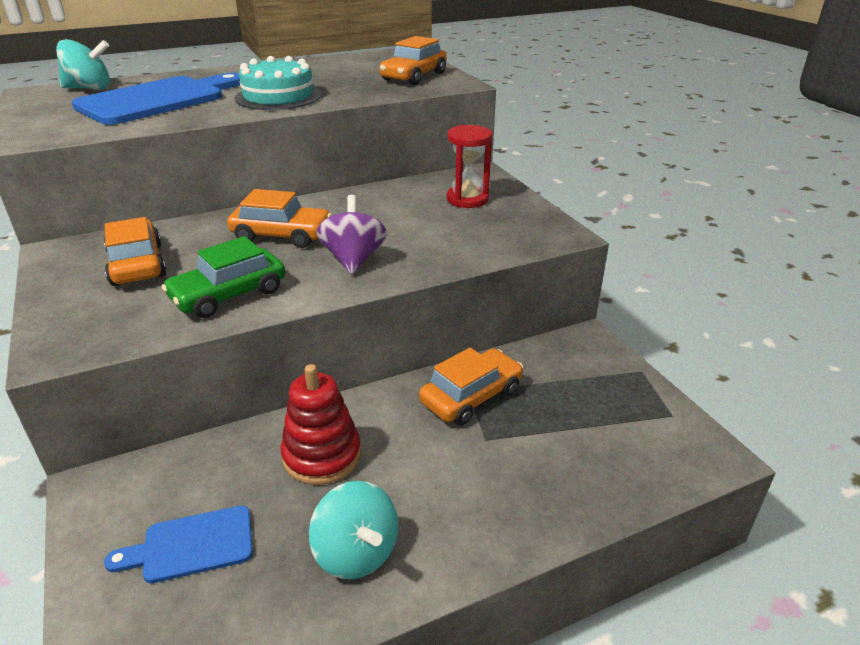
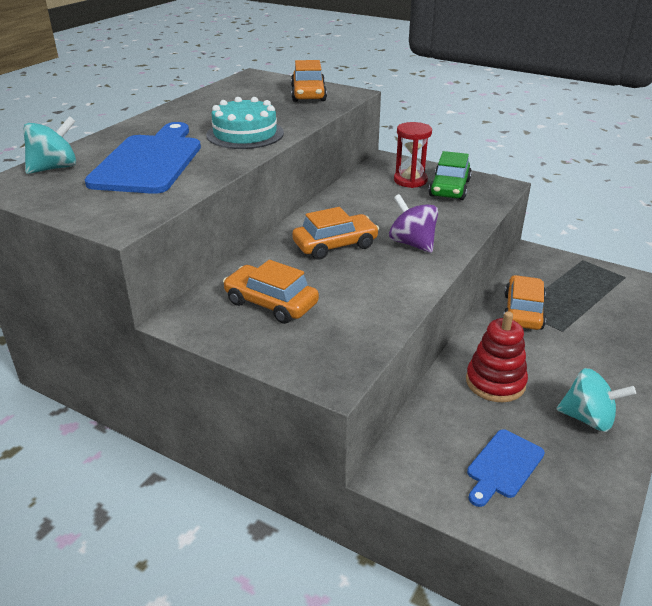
camera: 35 degrees left, 0 degrees up
(229, 294) = (377, 296): green car -> green car (449, 188)

